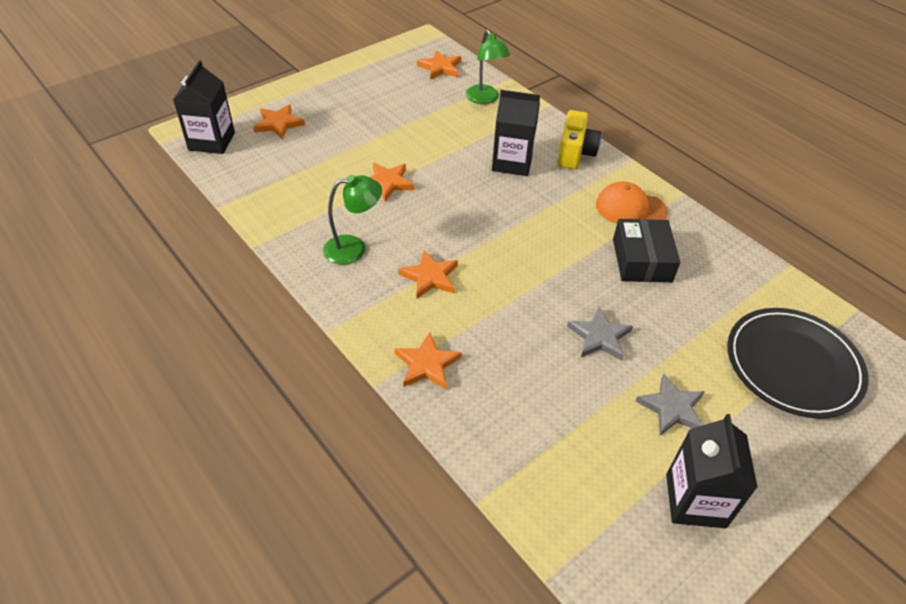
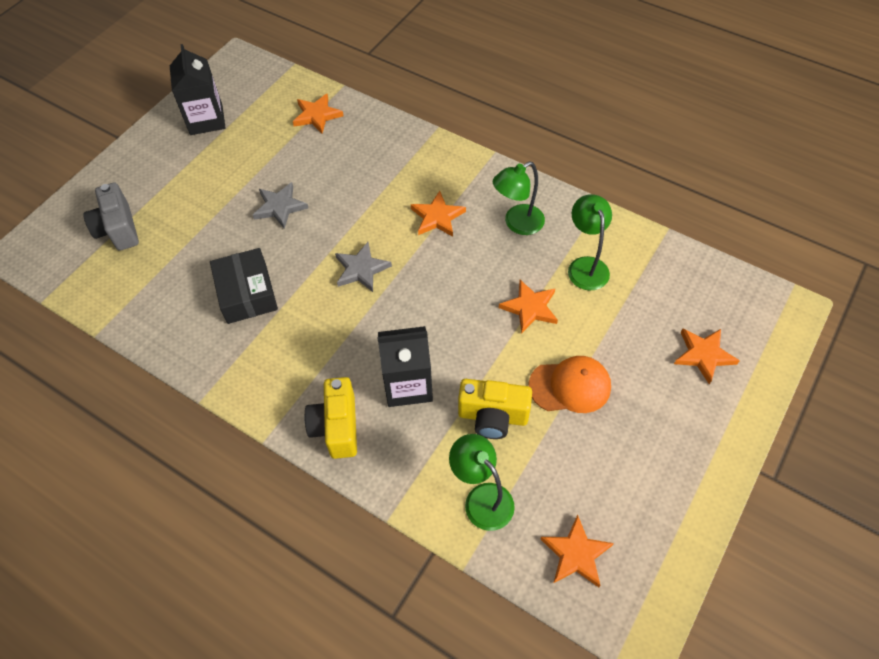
camera: 165 degrees right, 10 degrees up
(212, 141) = (749, 303): black carton -> none
(317, 198) = (585, 266): none -> green lamp
(427, 364) = (408, 149): orange star -> orange star (317, 115)
(456, 131) = (493, 416): none -> yellow camera
(630, 208) = (261, 357): orange cap -> orange cap (570, 386)
(672, 408) = (220, 170): grey star -> grey star (361, 269)
(793, 365) = (118, 229): black plate -> grey camera

